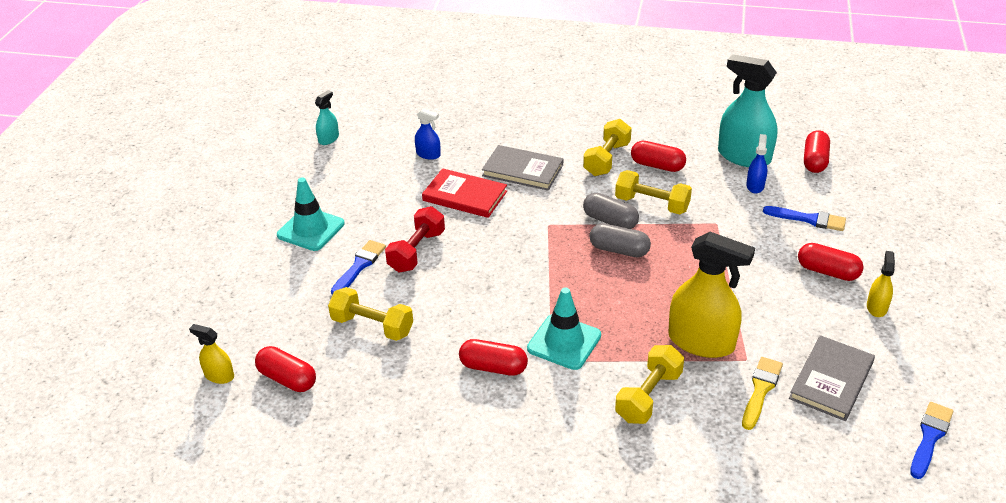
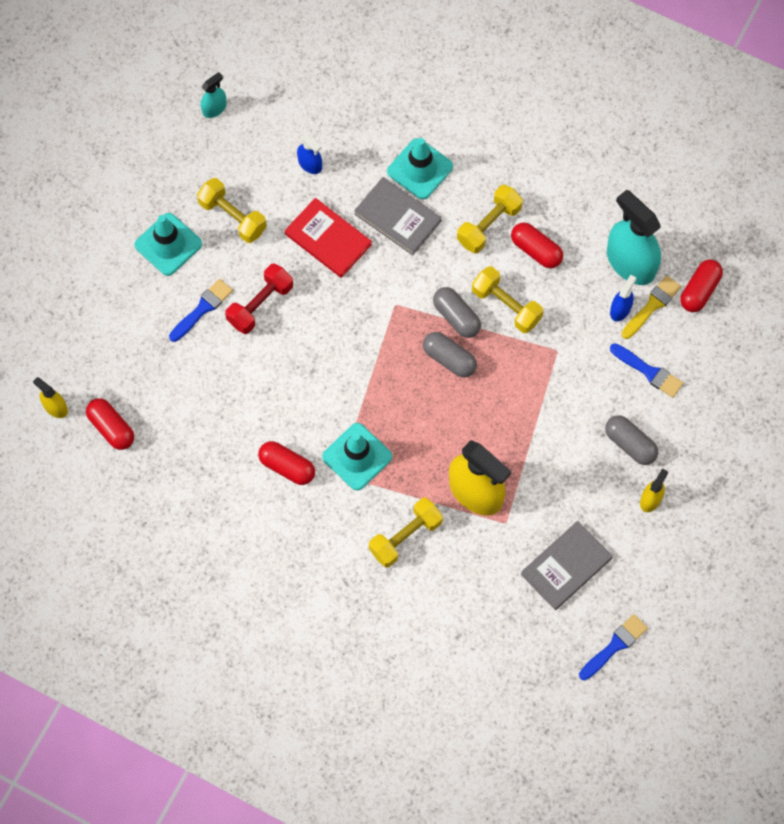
camera: 15 degrees right, 30 degrees up
(372, 326) = (196, 388): yellow dumbbell -> yellow dumbbell (233, 217)
(528, 139) = (420, 169): none -> turquoise traffic cone
(761, 390) = (501, 558): yellow brush -> yellow brush (652, 306)
(827, 272) = (630, 444): red capsule -> grey capsule

